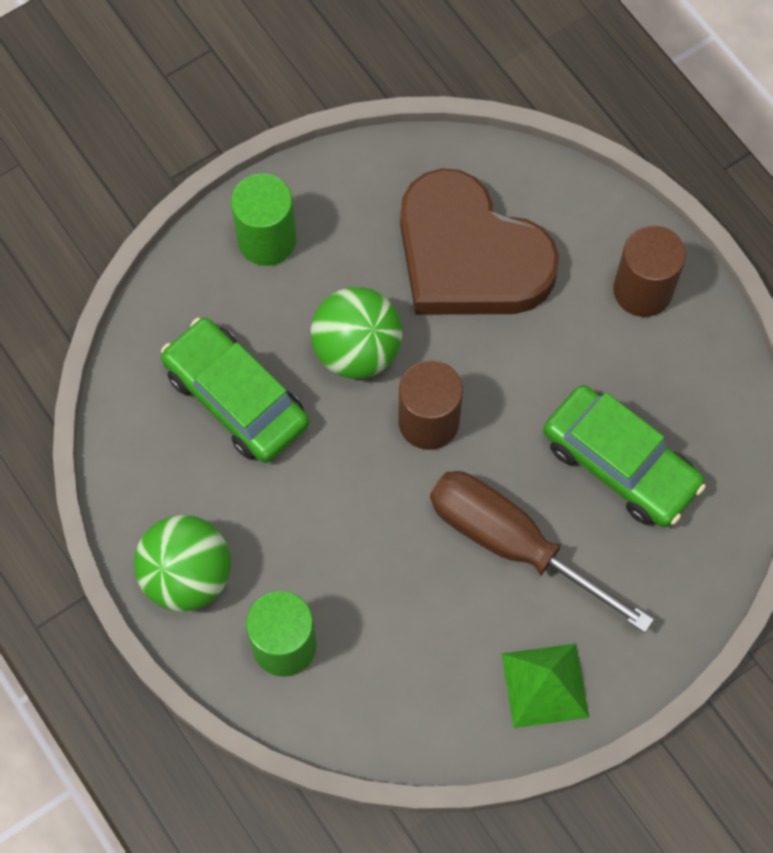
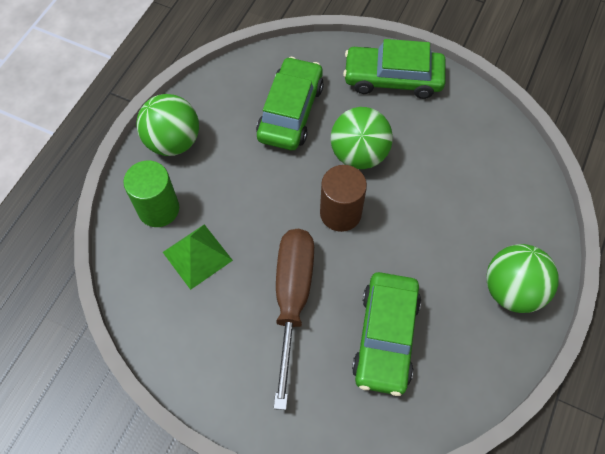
camera: 60 degrees right, 5 degrees down
(267, 240) = (393, 78): green cylinder -> green car
(469, 256) = (459, 181): brown heart -> none
(545, 685) = (210, 367): green pyramid -> green pyramid (197, 256)
(642, 290) = (512, 290): brown cylinder -> green ball

